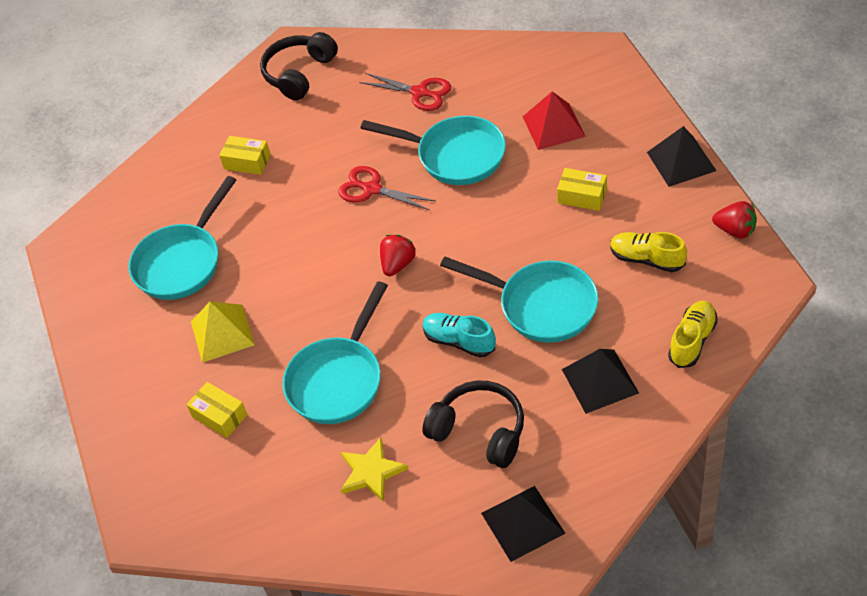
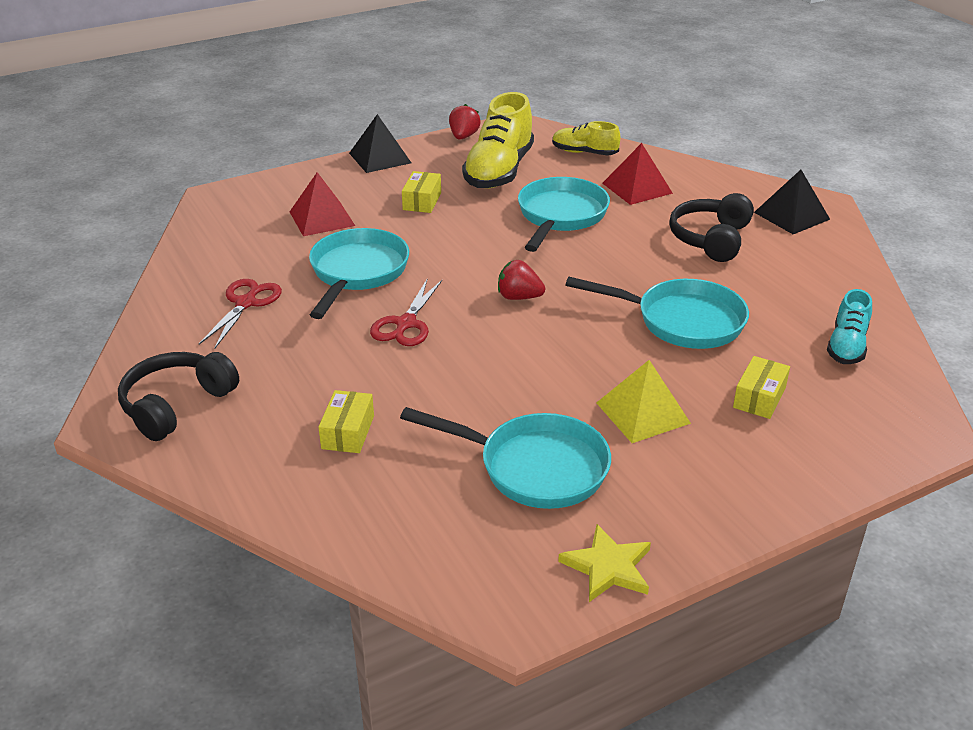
camera: 105 degrees left, 15 degrees down
(299, 74) = (176, 405): black headphones -> black headphones turned 105 degrees clockwise
(371, 472) = (781, 291): yellow star -> yellow star (608, 567)
(459, 341) = (613, 255): turquoise shoe -> turquoise shoe (846, 346)
(600, 381) = (637, 188): black pyramid -> red pyramid
(647, 259) = (499, 171): yellow shoe -> yellow shoe, size x1.80

